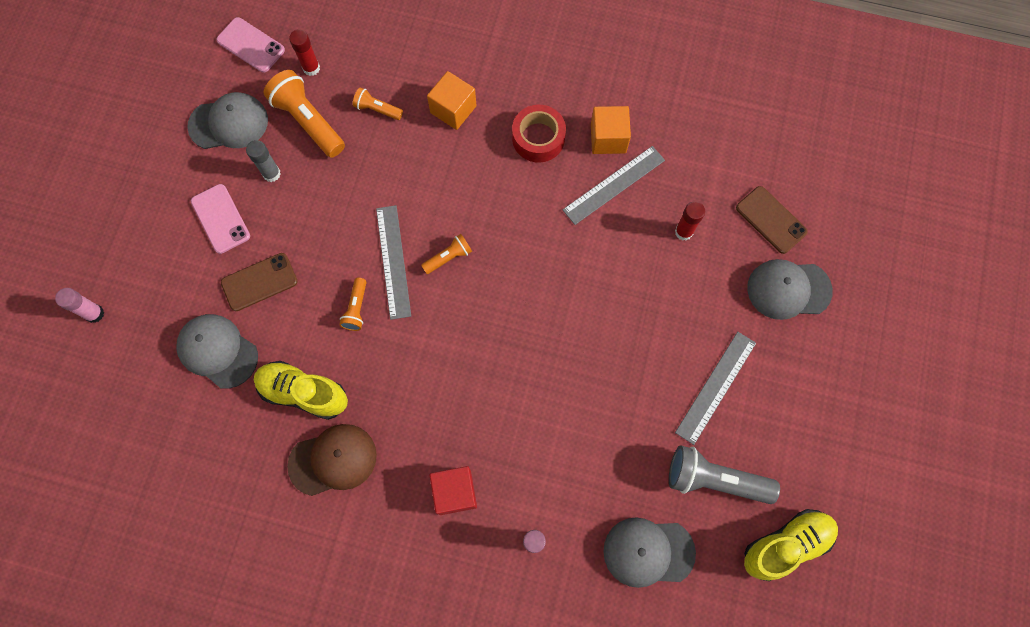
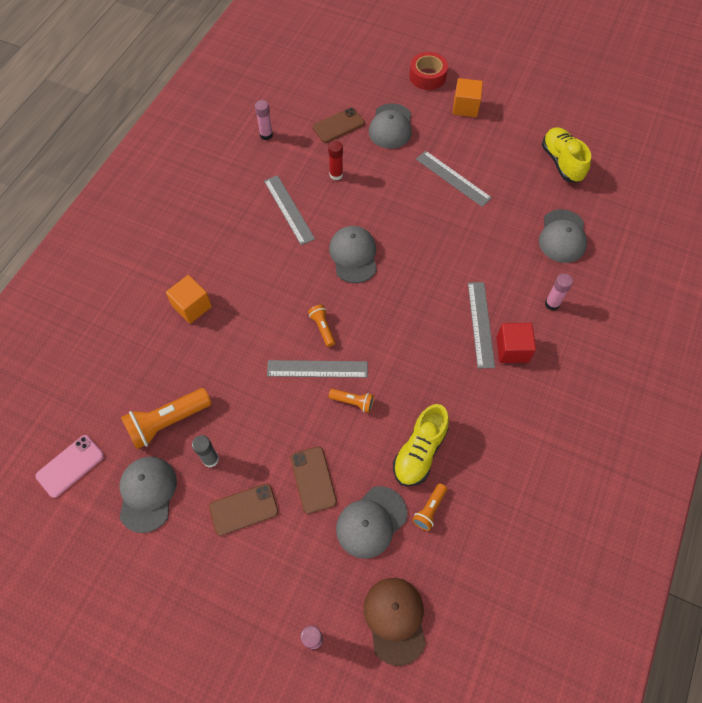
camera: 80 degrees left, 10 degrees down
(221, 219) = (243, 509): pink phone -> brown phone
(311, 68) = (114, 414): red glue stick -> none
(333, 460) = (479, 434): brown cap -> brown cap (395, 619)
(377, 109) = (173, 364): orange flashlight -> orange flashlight (429, 509)
(485, 448) = (480, 324): none -> grey ruler
(538, 138) = (236, 251): red tape -> red tape (427, 76)
(559, 275) = (353, 255): none -> grey cap
(608, 138) = (249, 206): orange cube -> orange cube (465, 107)
(714, 479) = (516, 191): grey flashlight -> none
(729, 132) = (266, 135): none -> pink glue stick

